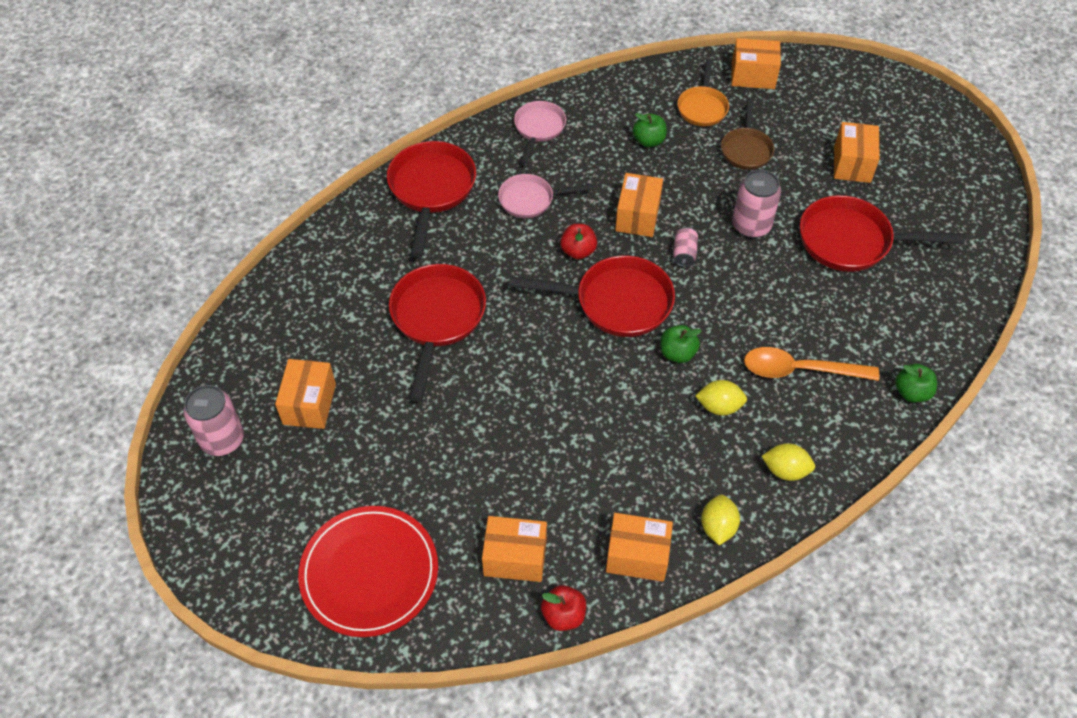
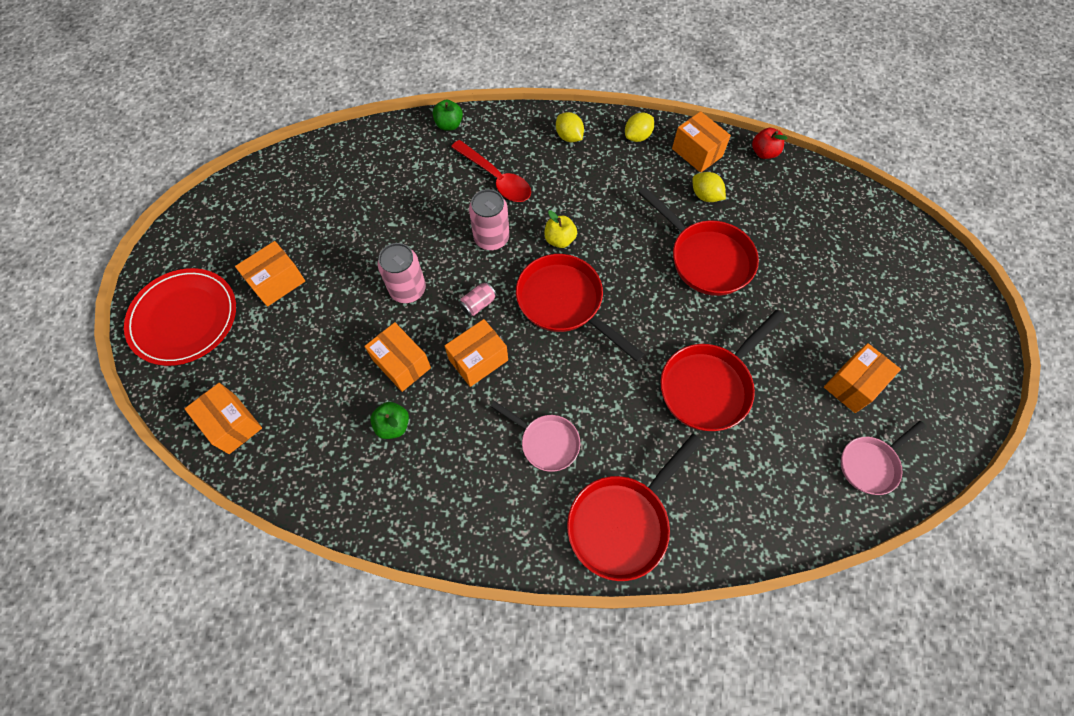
camera: 140 degrees left, 10 degrees up
(222, 439) = (936, 402): pink can -> pink can (491, 238)
(369, 572) = (869, 244): red plate -> red plate (184, 318)
(515, 557) = (770, 196): orange box -> orange box (401, 364)
(538, 129) = (469, 518): pink pan -> pink pan (870, 464)
(578, 251) = (552, 364): red apple -> none
(677, 353) = (559, 240): green apple -> yellow apple
(702, 107) = (311, 425): orange pan -> none
(719, 406) = (568, 192): yellow lemon -> yellow lemon (705, 196)
(746, 149) = (331, 355): brown pan -> none
(799, 370) = (496, 178): orange spoon -> red spoon
(852, 241) = (358, 229): red pan -> red pan (705, 258)

